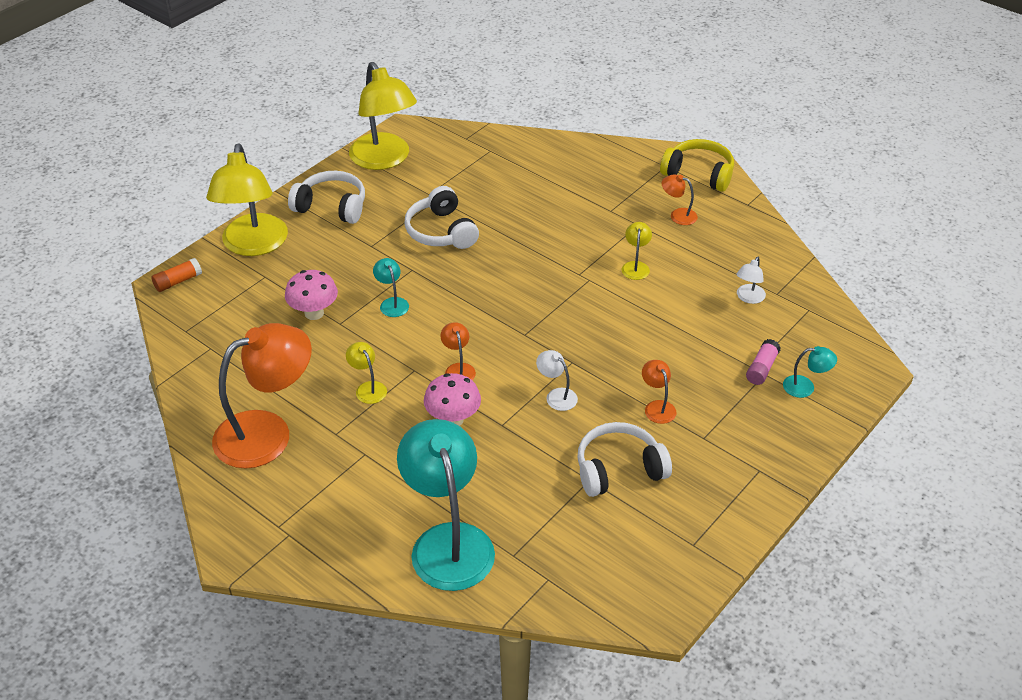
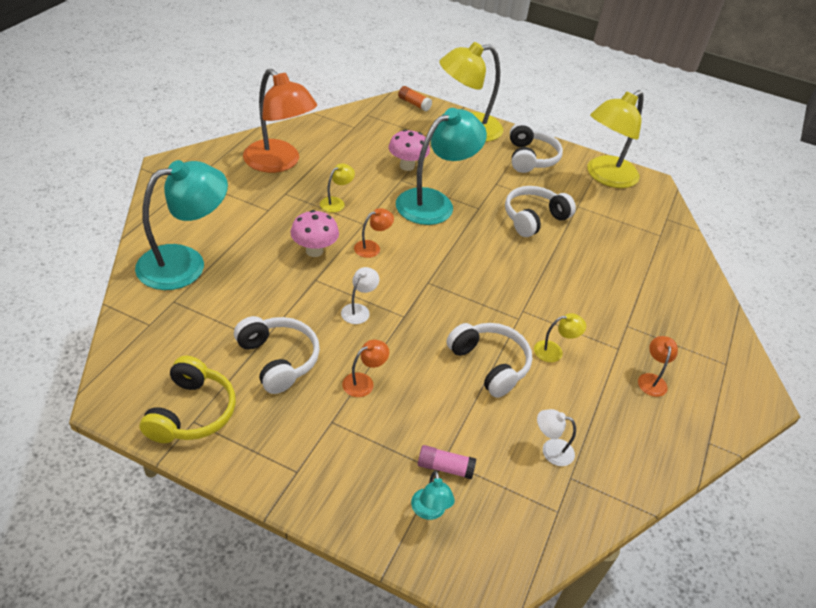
camera: 70 degrees right, 0 degrees up
(392, 303) = (434, 202): turquoise lamp -> turquoise lamp, size x2.37
(646, 313) = (490, 364): none -> white headphones
(699, 174) = (732, 394): yellow headphones -> yellow headphones (192, 412)

